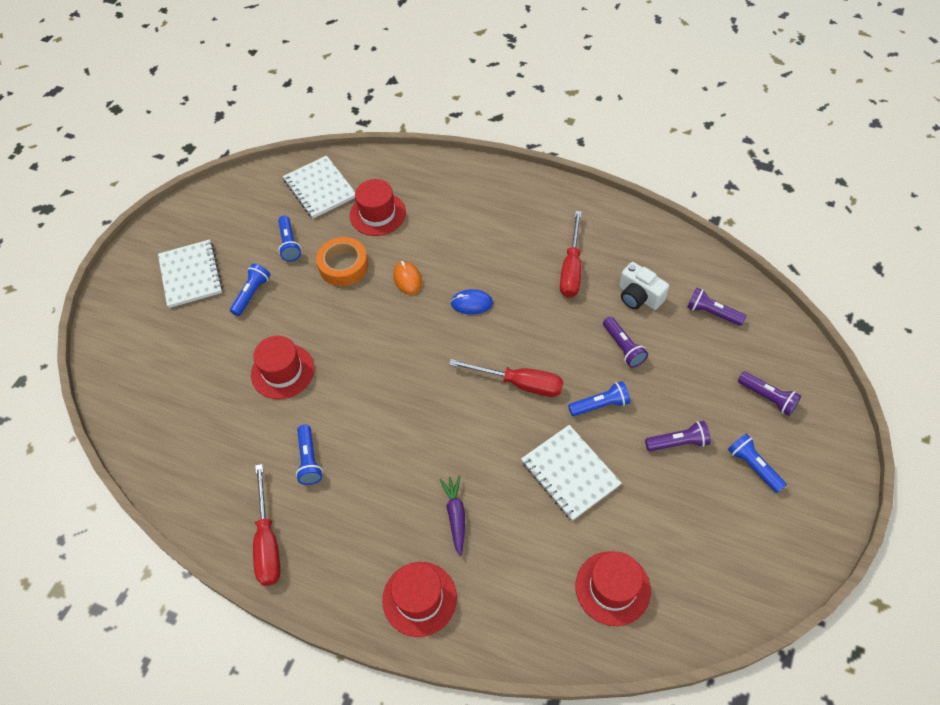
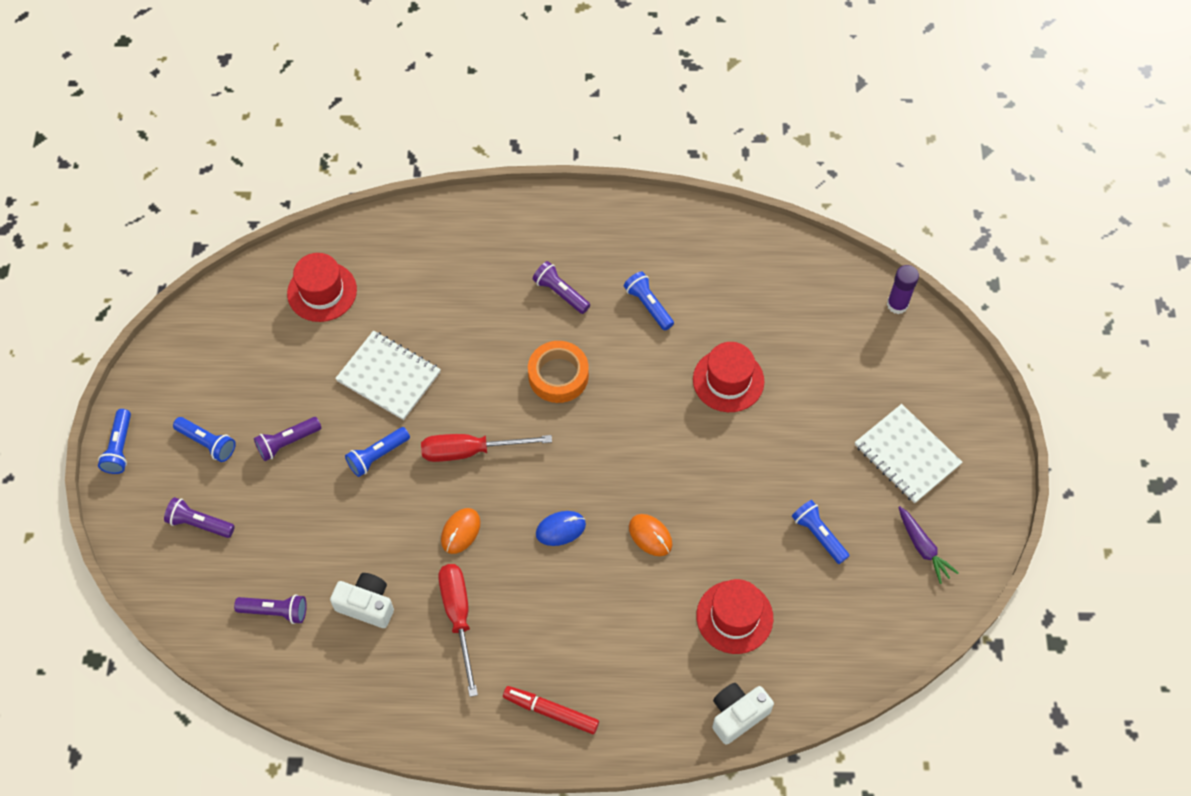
camera: 155 degrees right, 5 degrees up
(107, 387) = (897, 304): none -> purple glue stick
(252, 294) = (820, 455): blue flashlight -> blue flashlight (120, 448)
(267, 541) = (645, 228): red screwdriver -> none
(320, 188) = (831, 631): white notebook -> none
(343, 266) = (735, 527): orange tape -> orange tape (558, 375)
(408, 163) = (737, 715): none -> white camera
(419, 598) = (488, 230): red hat -> none
(456, 516) = (484, 303): purple carrot -> purple carrot (923, 547)
(528, 197) = (551, 712): none -> red marker
(549, 325) = (460, 531): none -> orange mouse
(623, 347) = (369, 531): purple flashlight -> purple flashlight (560, 293)

